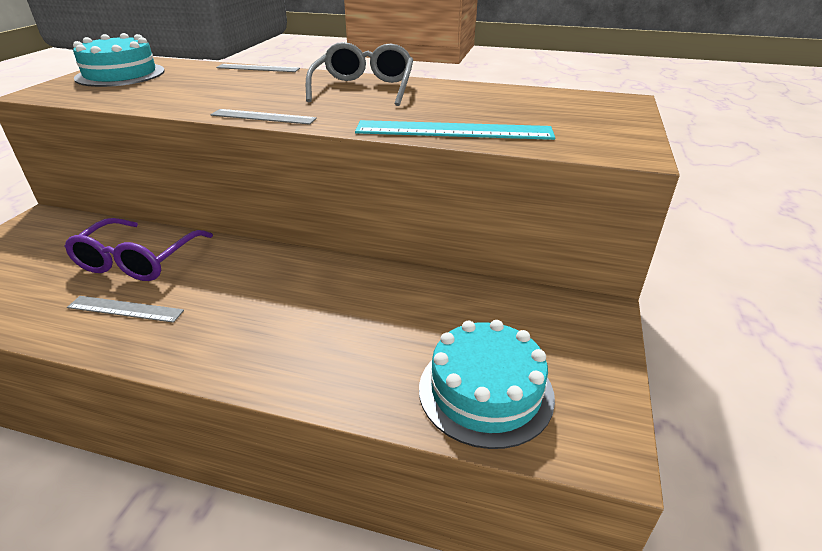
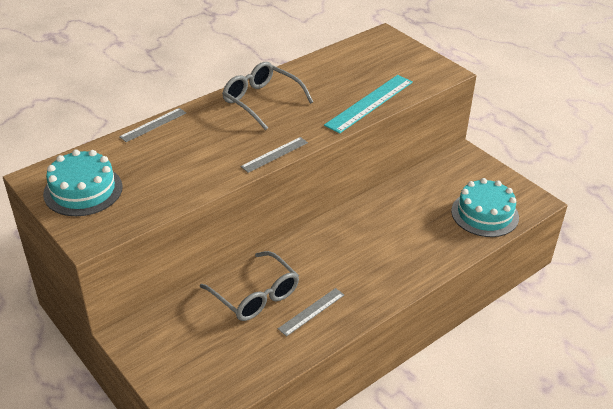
camera: 55 degrees left, 5 degrees up
(138, 260) = (255, 295): purple glasses -> grey glasses

